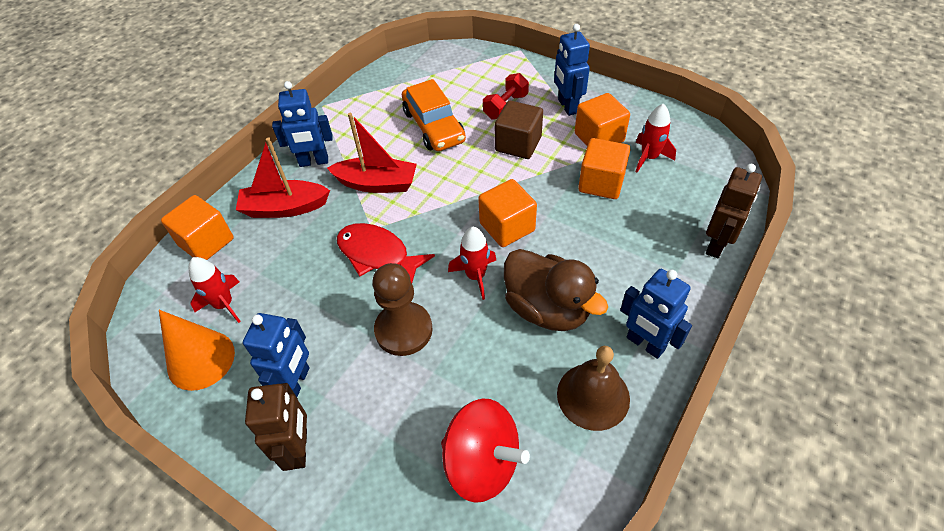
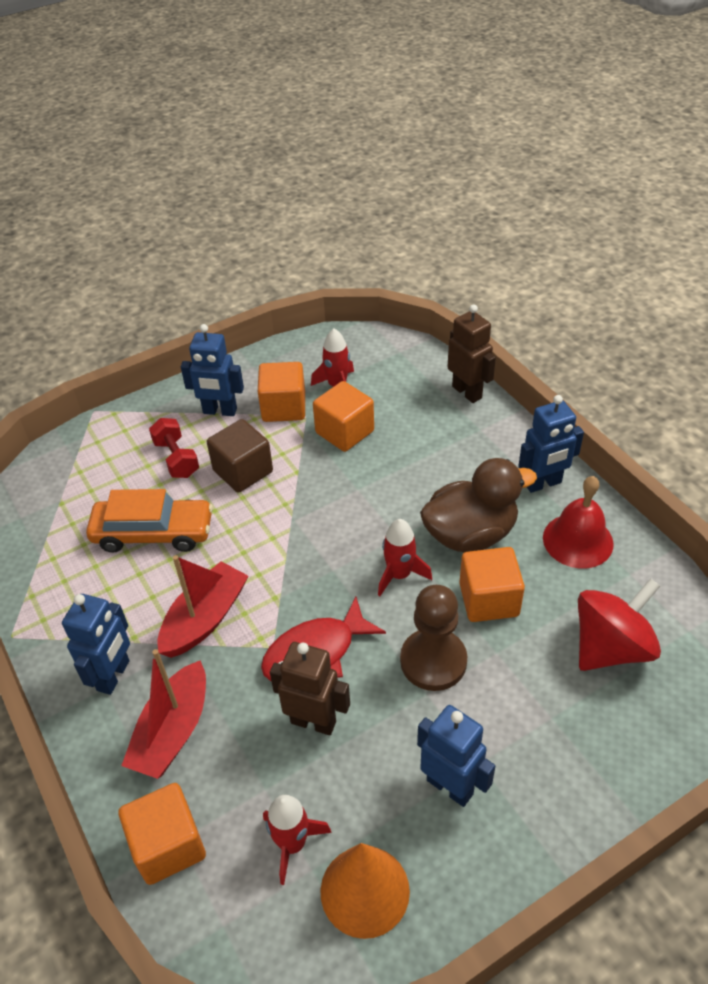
camera: 65 degrees left, 5 degrees down
(299, 449) = (534, 805): brown robot -> brown robot (313, 721)
(507, 227) = (352, 525): orange cube -> orange cube (489, 599)
(593, 396) = (578, 540): brown bell -> red bell

